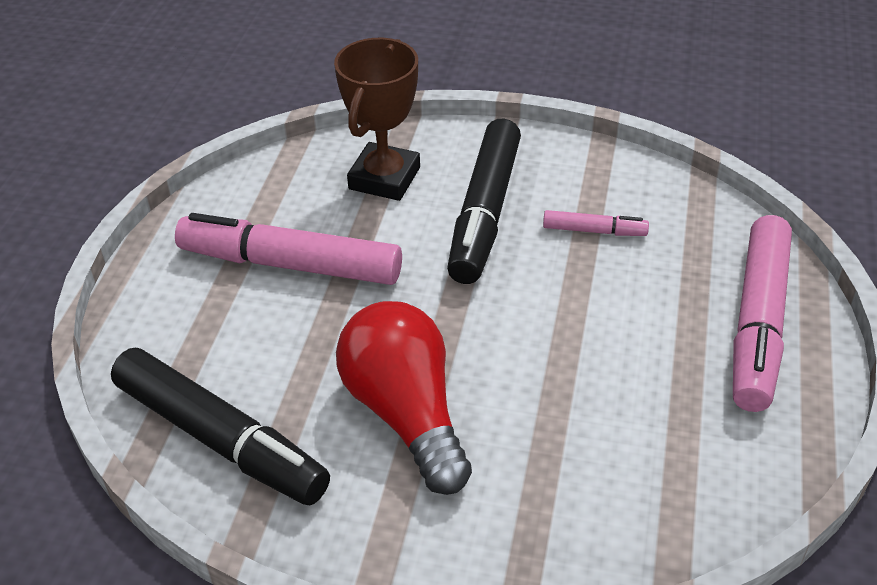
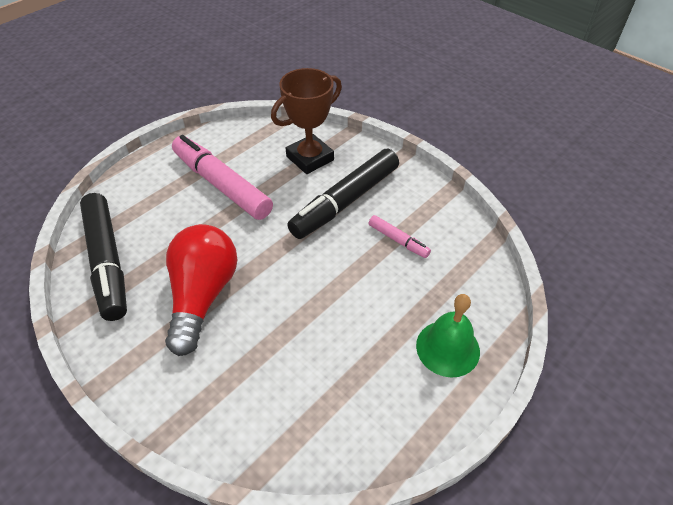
camera: 30 degrees right, 5 degrees up
(757, 323) = (447, 348): pink marker -> green bell

